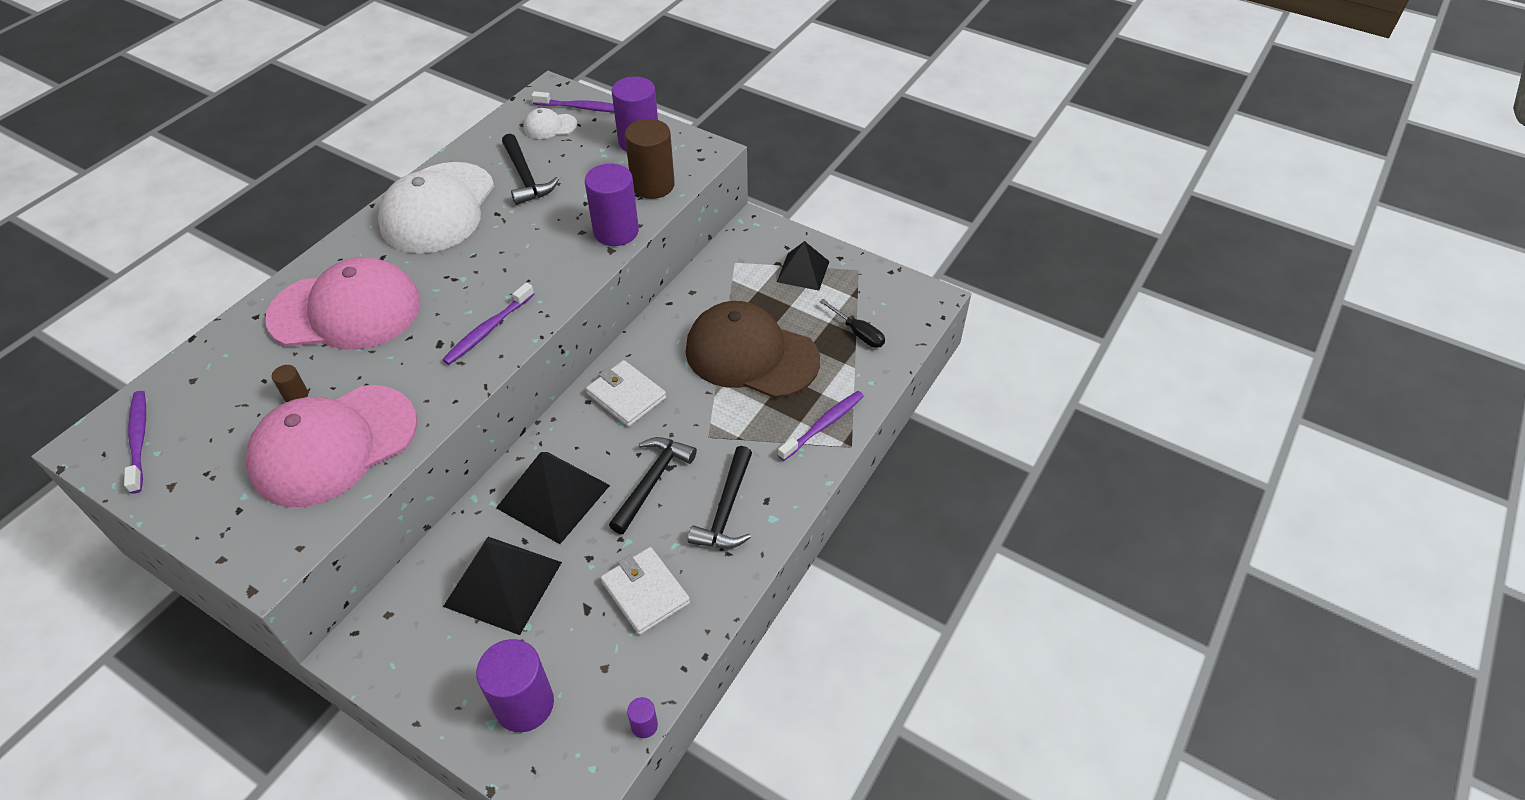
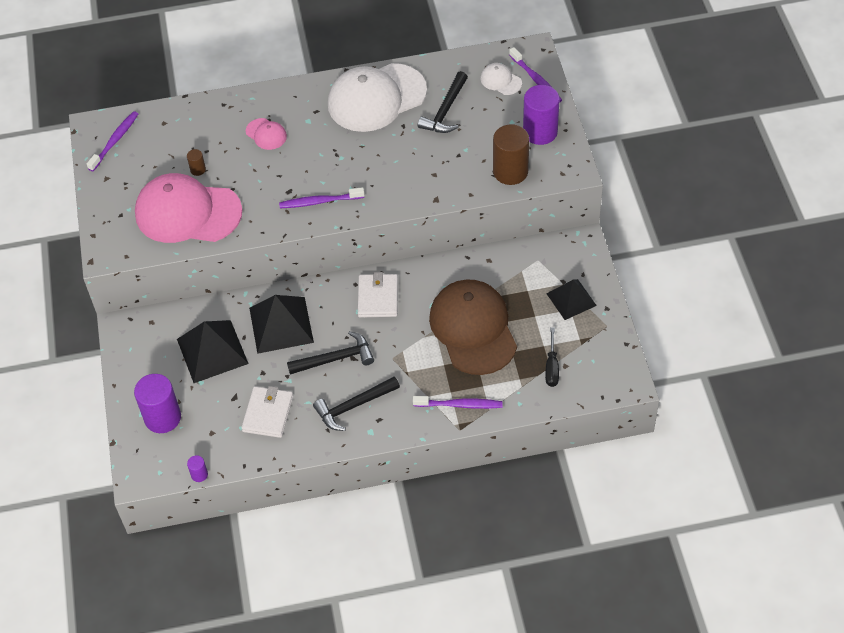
camera: 50 degrees right, 5 degrees up
(346, 311) = (266, 134): pink cap -> pink cap, size x0.43
(616, 231) = (452, 189): purple cylinder -> none

